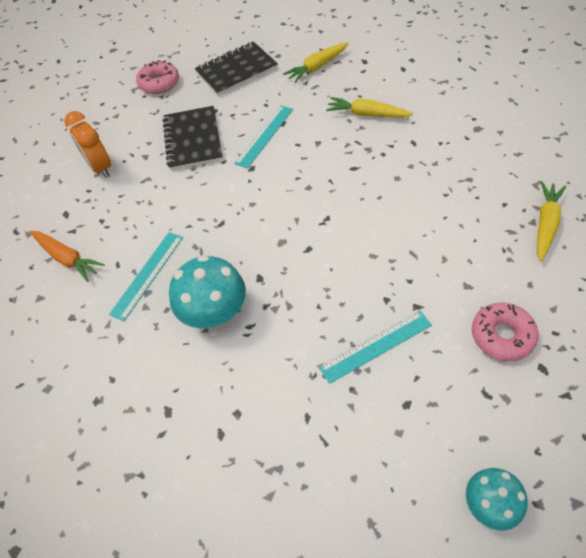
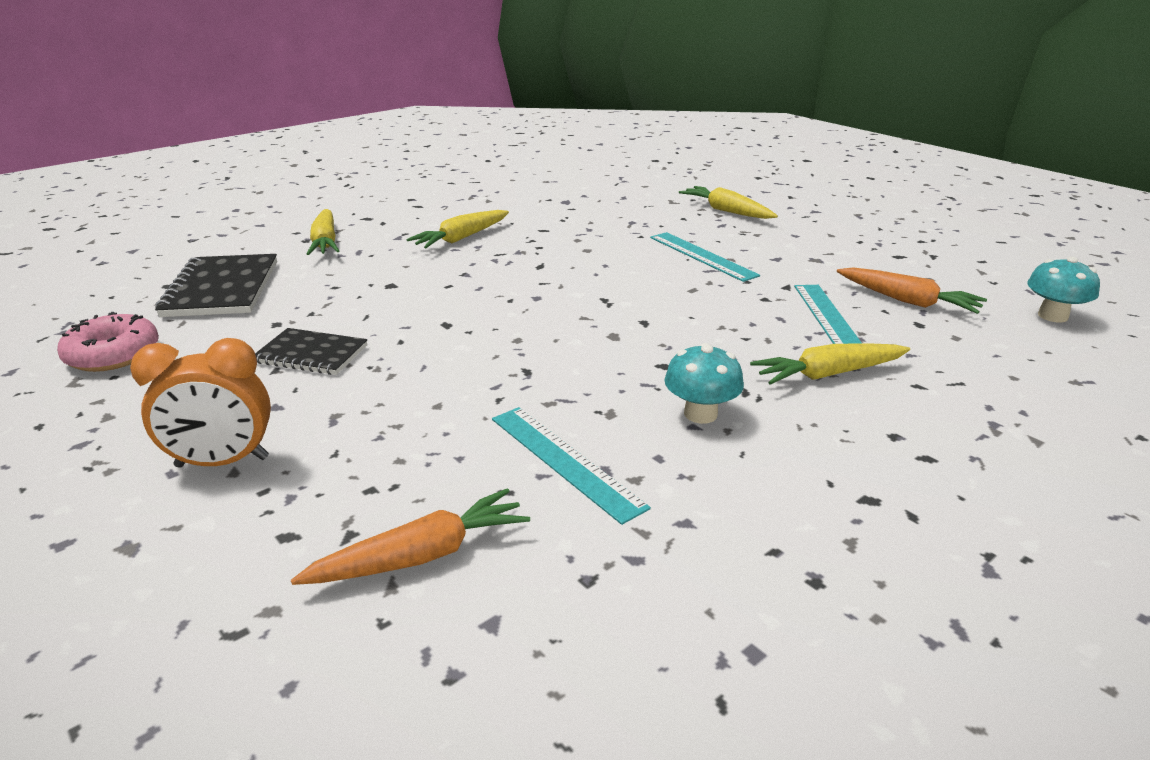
camera: 70 degrees left, 25 degrees down
(193, 140) = (311, 354): black notebook -> black notebook, size x0.64
(214, 313) = (700, 414): turquoise mushroom -> turquoise mushroom, size x0.62
(264, 136) = (396, 301): turquoise ruler -> turquoise ruler (702, 256)
(294, 363) = (828, 374): none -> yellow carrot
(445, 390) = (907, 301): none -> orange carrot
(502, 336) = (851, 260): pink donut -> none

